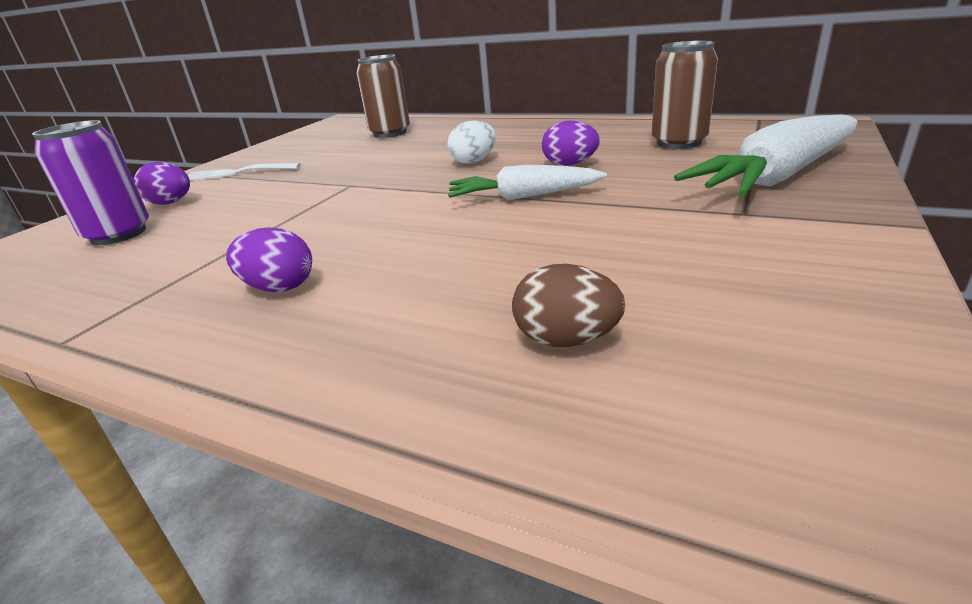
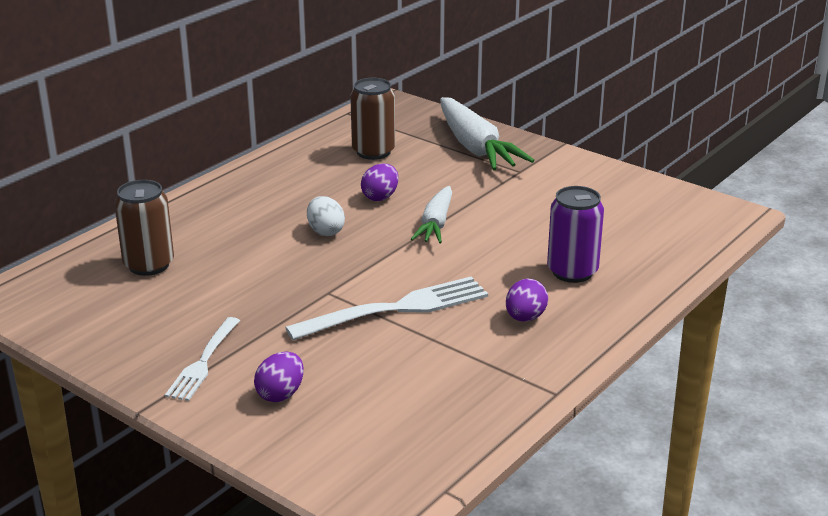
camera: 80 degrees left, 0 degrees up
(118, 234) = (356, 411): purple can -> purple can (572, 272)
(313, 215) = (396, 309): none -> white fork
(566, 340) = (623, 241): brown egg -> none

